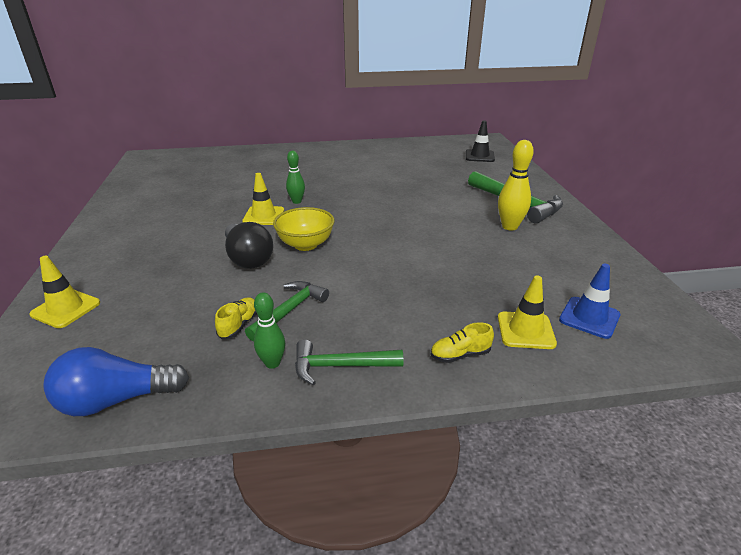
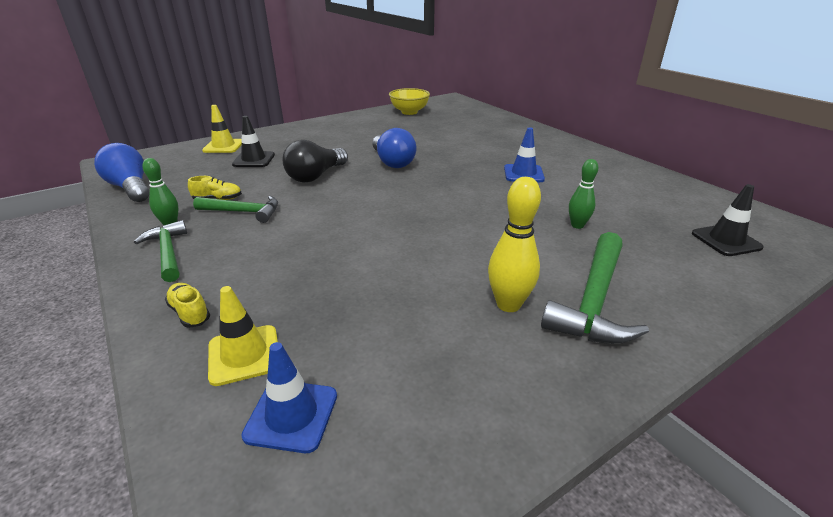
camera: 65 degrees right, 0 degrees up
(150, 290) = (254, 160): none -> black traffic cone
(263, 216) = (392, 162): yellow traffic cone -> blue light bulb
(296, 201) = (434, 167): green bowling pin -> green bowling pin (577, 225)
(305, 244) = (355, 191): yellow bowl -> yellow bowl (409, 112)
(348, 176) = (523, 174): none -> blue traffic cone

